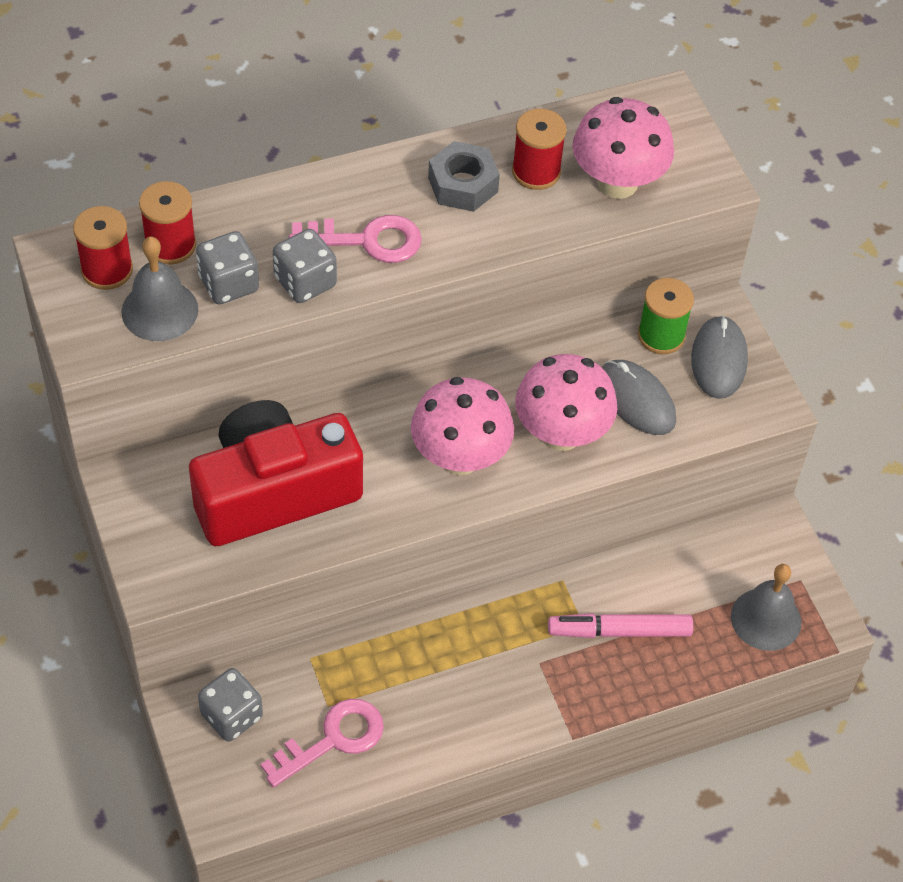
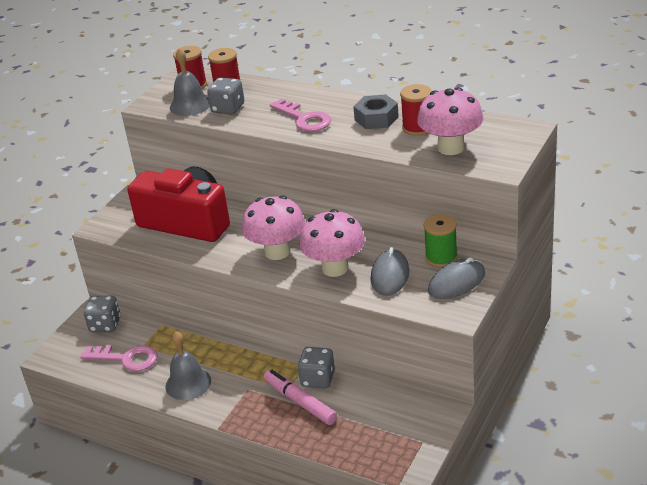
camera: 55 degrees right, 20 degrees down
(305, 282) = (257, 121): grey dice -> grey dice (318, 379)
(766, 619) = (378, 446): grey bell -> grey bell (188, 383)

